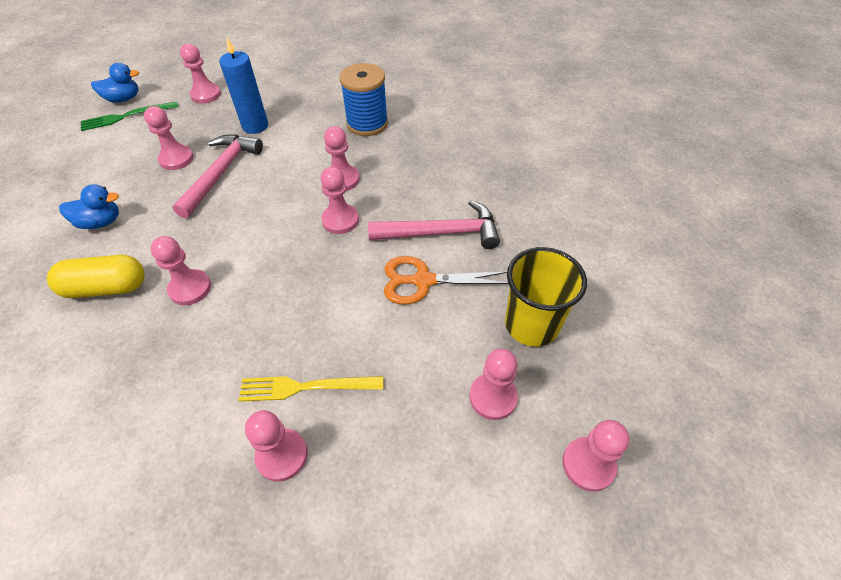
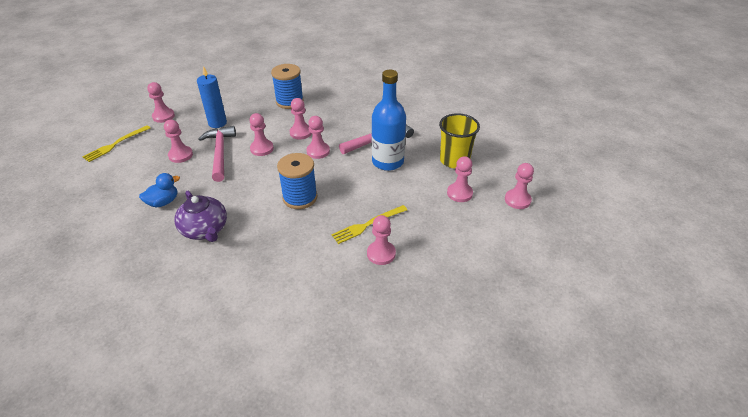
camera: 30 degrees left, 10 degrees down
(106, 288) = (205, 229): yellow capsule -> purple teapot
(123, 99) = (101, 135): blue duck -> none
(126, 116) = (115, 144): green fork -> yellow fork
(190, 288) = (259, 211): pink pawn -> pink pawn (262, 149)
(255, 290) = (300, 197): none -> blue spool
(423, 281) = (387, 162): orange scissors -> blue bottle

